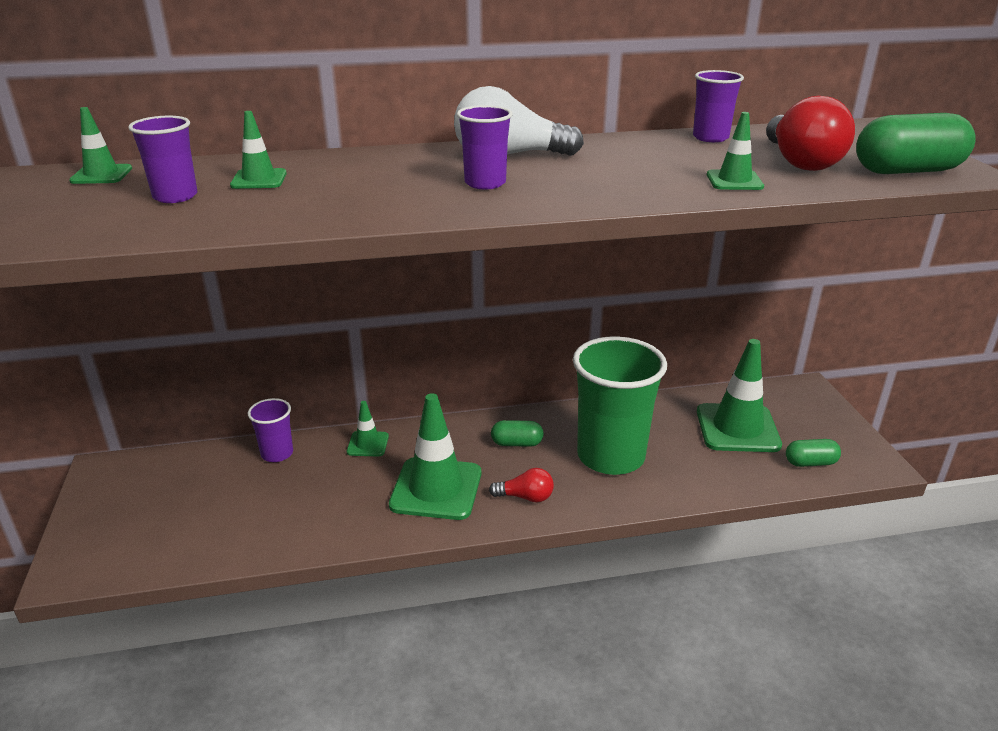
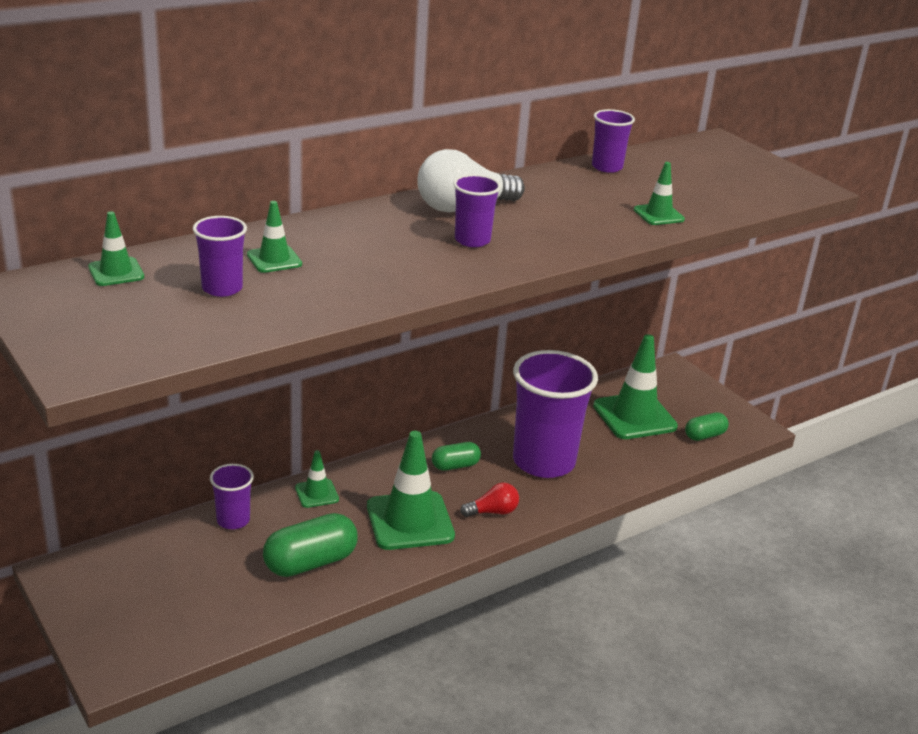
camera: 25 degrees left, 0 degrees up
(610, 456) = (543, 461): green cup -> purple cup
(800, 162) = (691, 188): red light bulb -> none
(907, 171) = (771, 190): green capsule -> green capsule (310, 562)

